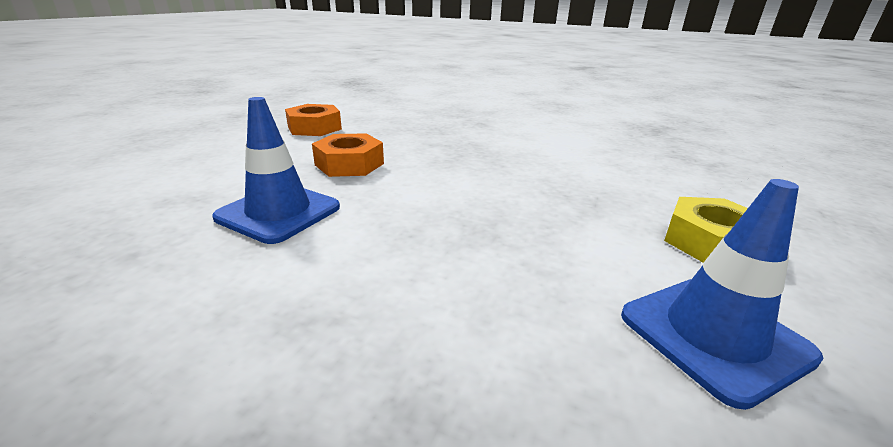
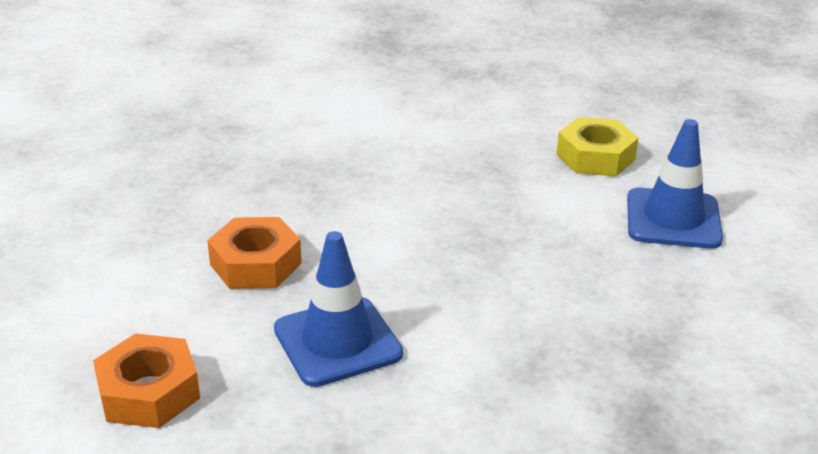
camera: 55 degrees left, 5 degrees up
(314, 128) = (79, 253): orange nut -> orange nut (149, 392)

